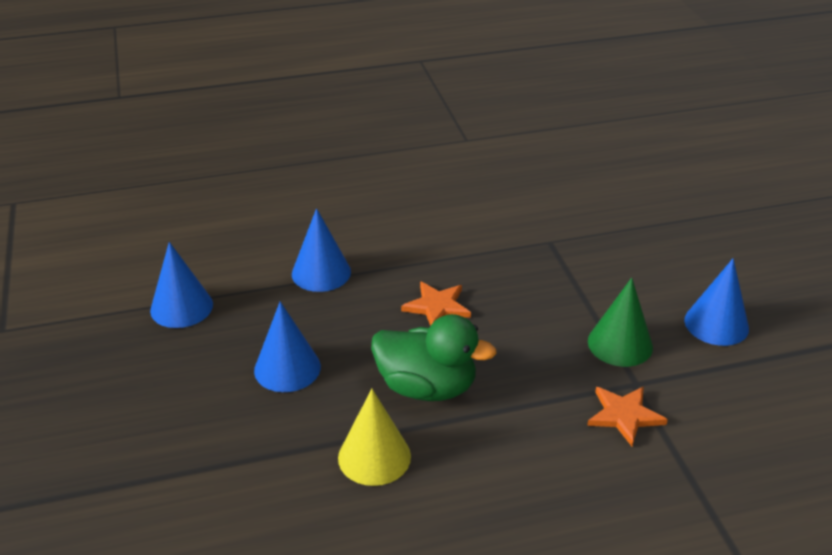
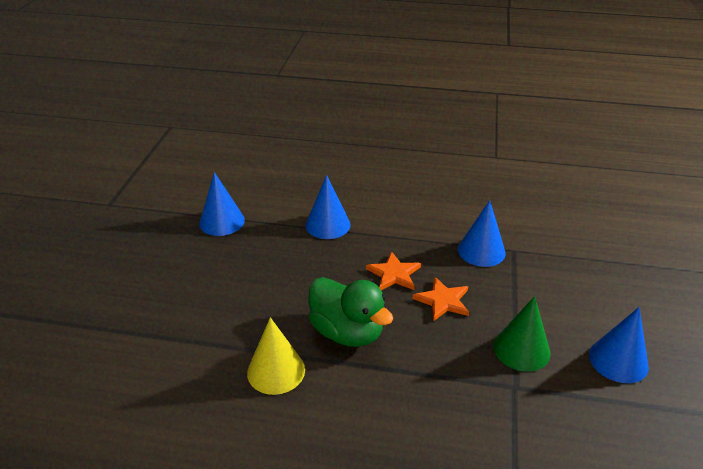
camera: 25 degrees right, 0 degrees up
(287, 368) = (260, 285): blue cone -> blue cone (481, 251)
(624, 415) = (488, 409): orange star -> orange star (443, 301)

